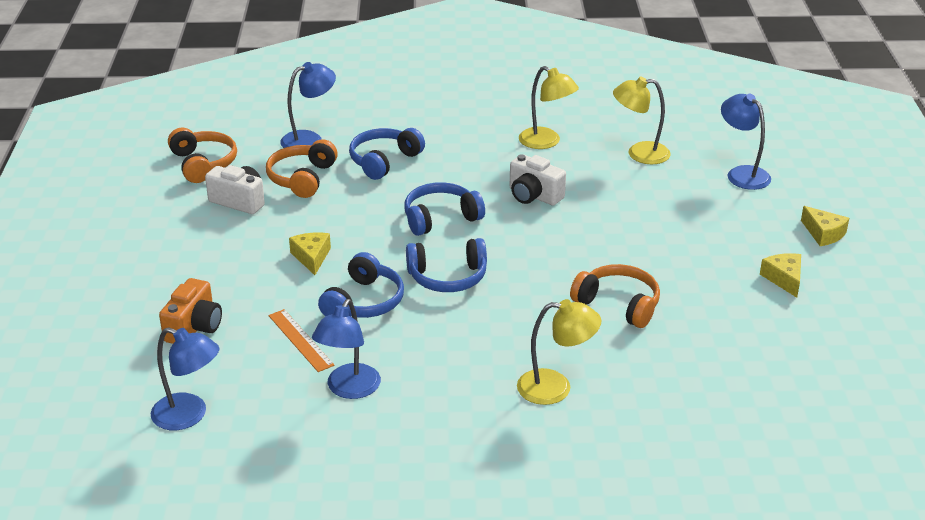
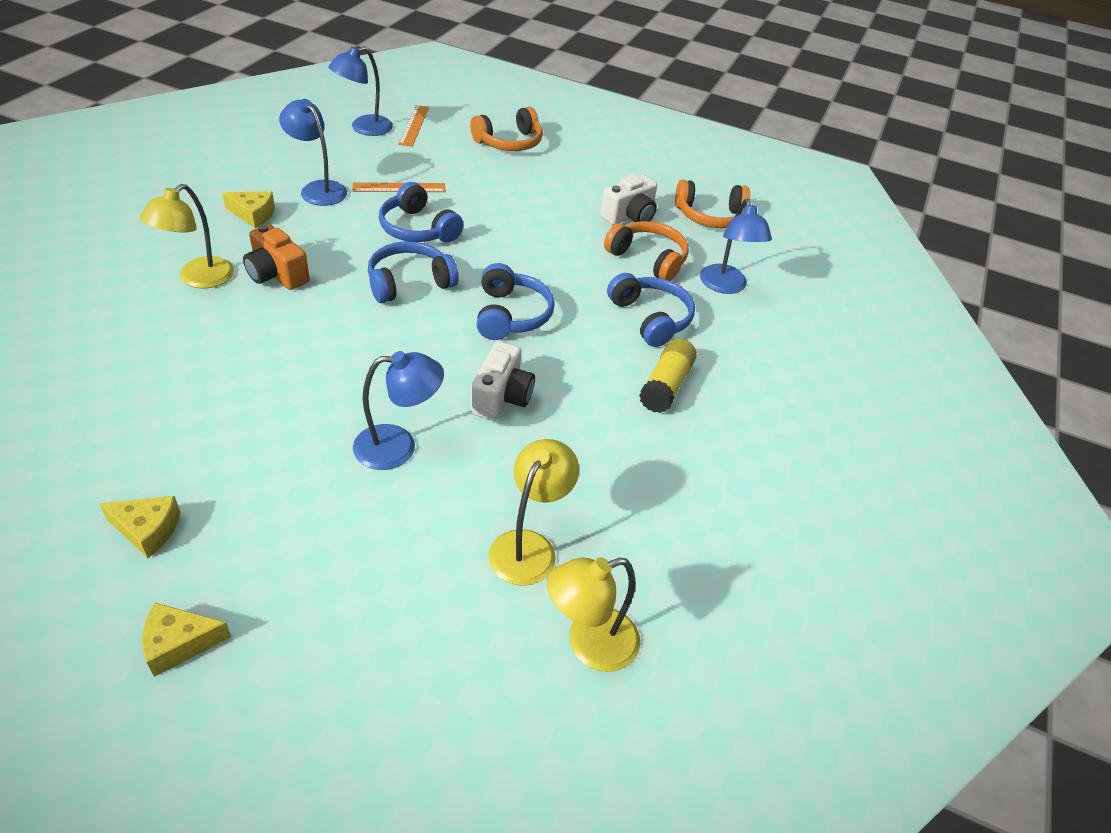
camera: 110 degrees right, 10 degrees up
(152, 383) = (413, 125): none -> orange ruler
(194, 327) = (461, 153): orange camera -> orange camera (277, 275)
(311, 257) = (508, 225): yellow cheese -> yellow cheese (253, 215)
(448, 277) = (409, 283): blue headphones -> blue headphones turned 45 degrees clockwise
(455, 140) = (666, 386): none -> yellow glue stick
(534, 196) = (501, 397): white camera -> white camera turned 135 degrees clockwise
(546, 142) = (616, 464): yellow lamp -> yellow lamp (589, 644)
(618, 305) = (257, 367): orange headphones -> orange headphones (509, 142)
(742, 174) = (394, 641): blue lamp -> blue lamp (398, 446)

